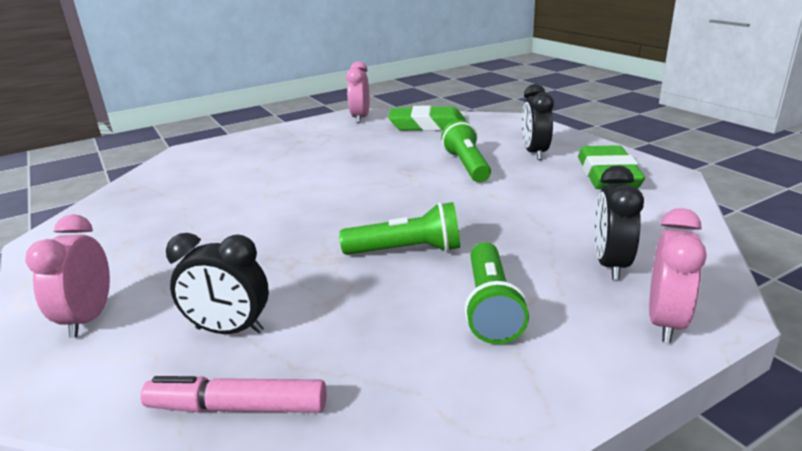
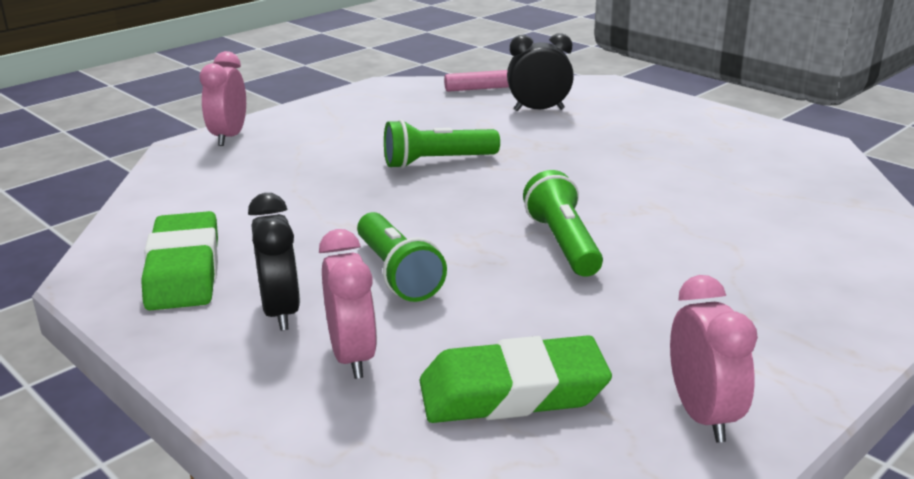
camera: 165 degrees right, 0 degrees up
(88, 318) = (651, 106): pink clock -> pink clock (352, 357)
(491, 307) = (354, 134): green flashlight -> green flashlight (562, 243)
(610, 264) = (247, 166): black clock -> none

